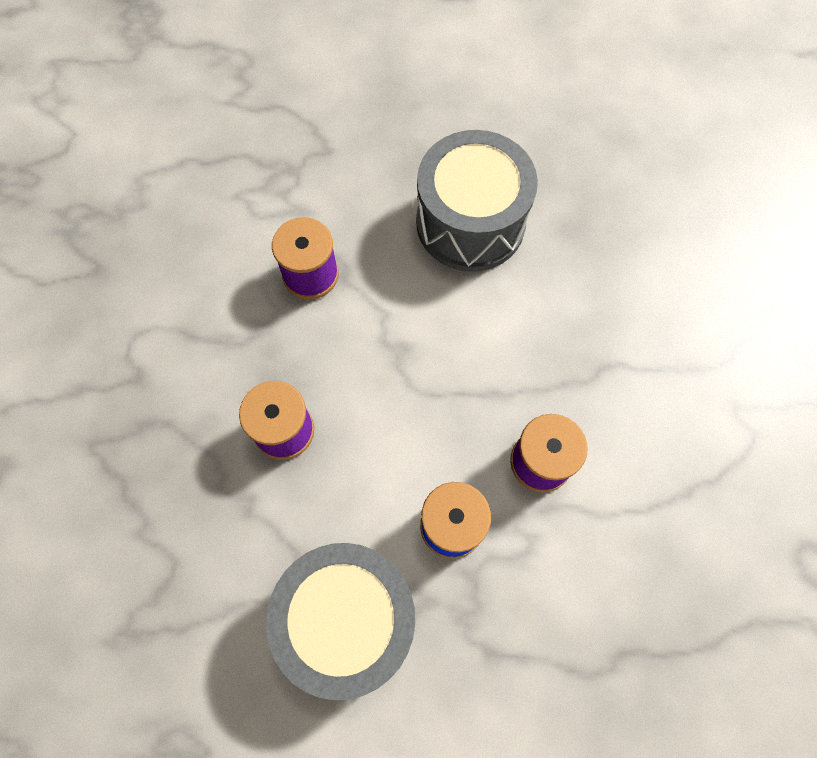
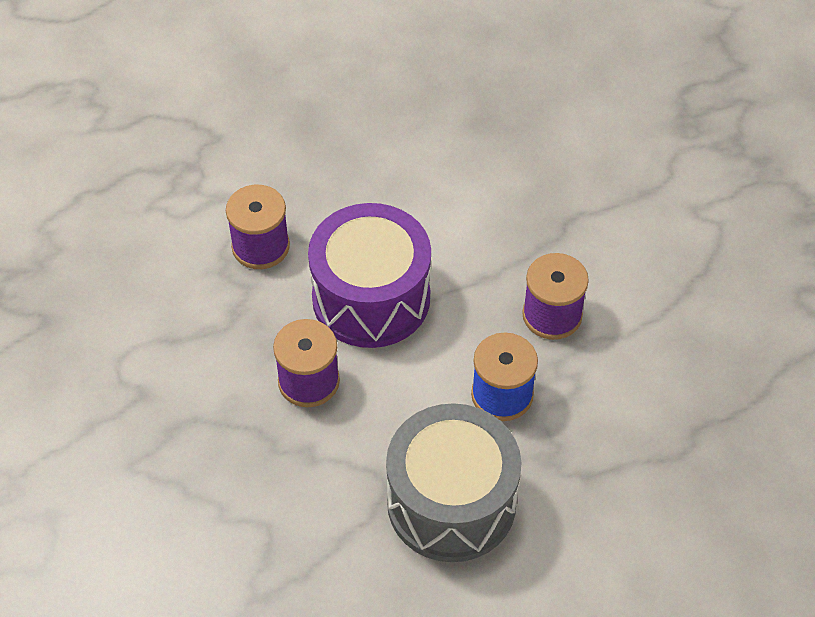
camera: 25 degrees left, 15 degrees down
(381, 369) = (371, 298): none -> purple drum
(470, 222) = (386, 150): grey drum -> none

